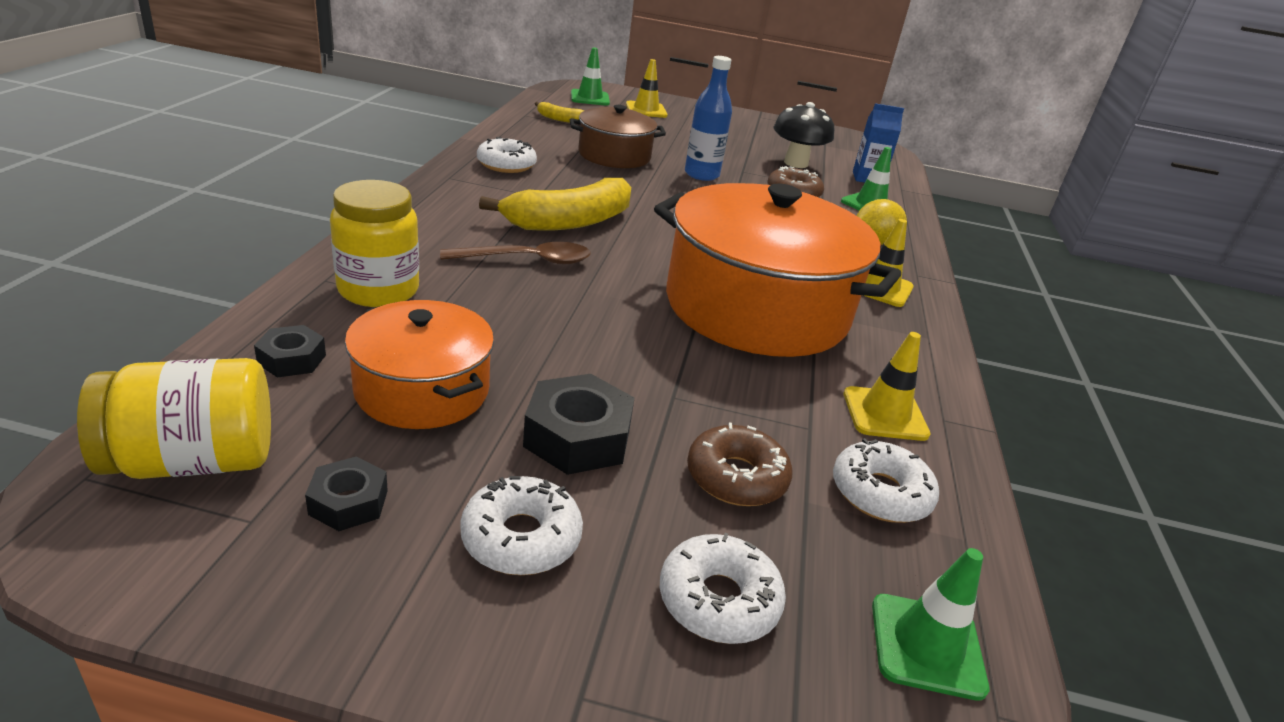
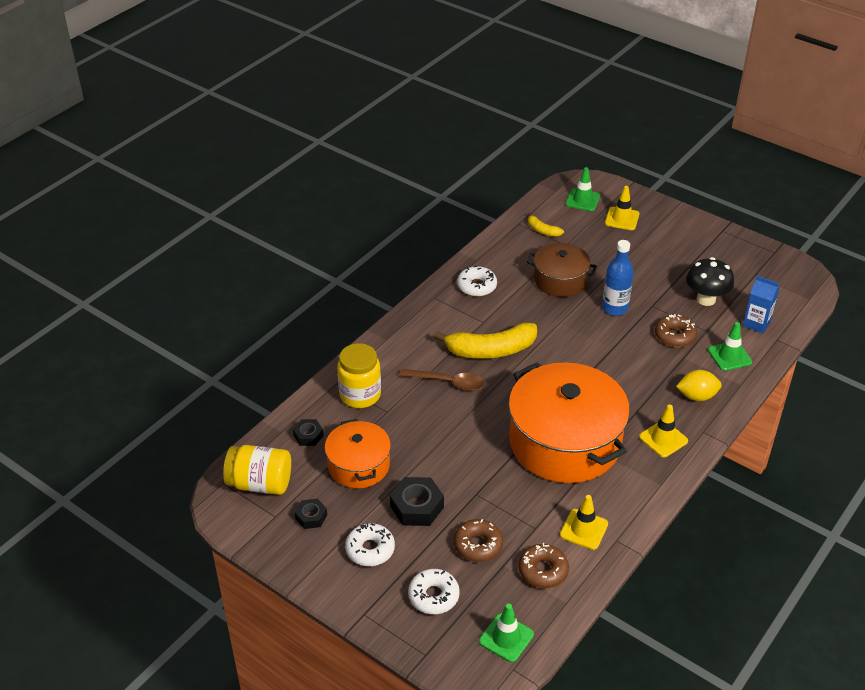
camera: 30 degrees right, 10 degrees up
(880, 493) = (543, 570): white donut -> brown donut

